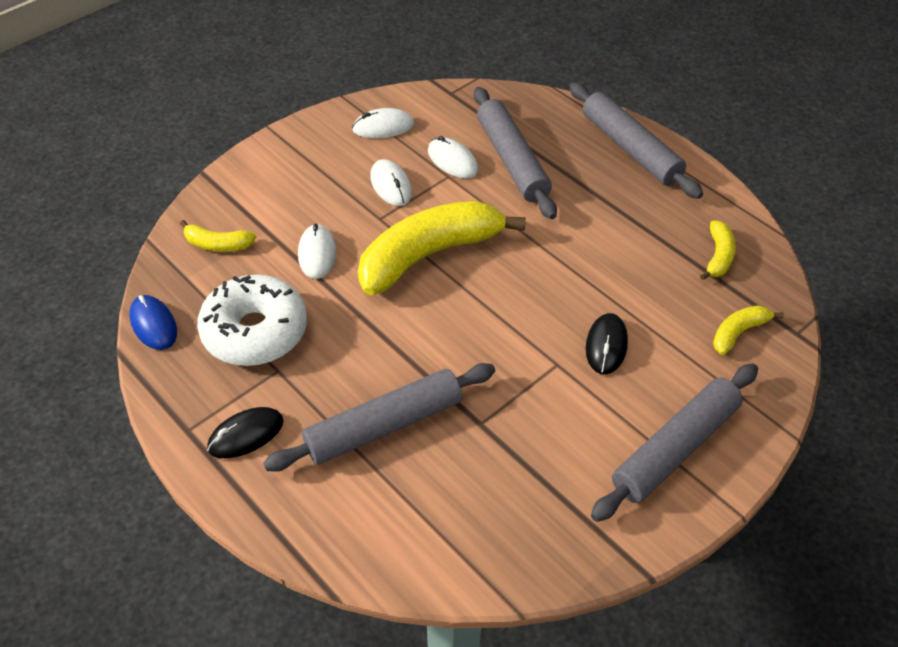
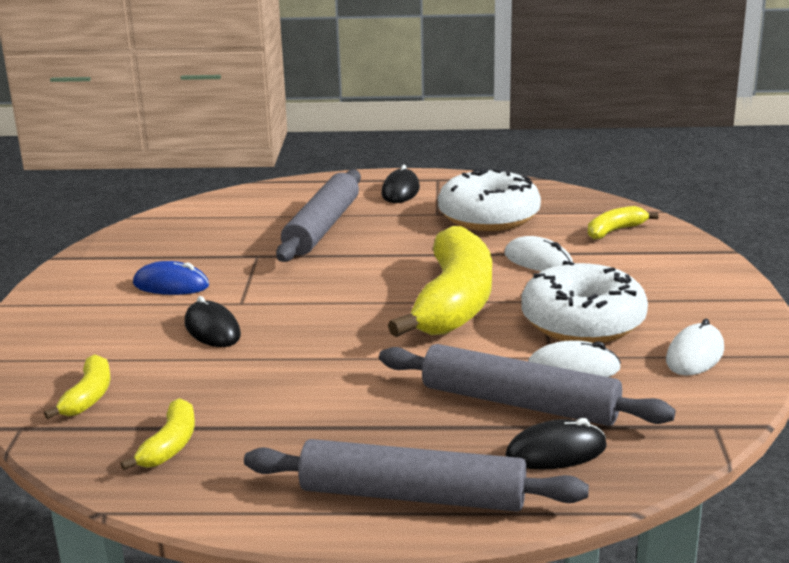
camera: 135 degrees right, 25 degrees down
(153, 324) = (555, 191): blue mouse -> blue mouse (171, 285)
(391, 185) = (582, 322): white mouse -> white donut
(538, 127) = (556, 452): none -> black mouse
(675, 448) = (85, 308): grey rolling pin -> none
(718, 256) = (170, 445): yellow banana -> yellow banana turned 135 degrees counterclockwise

